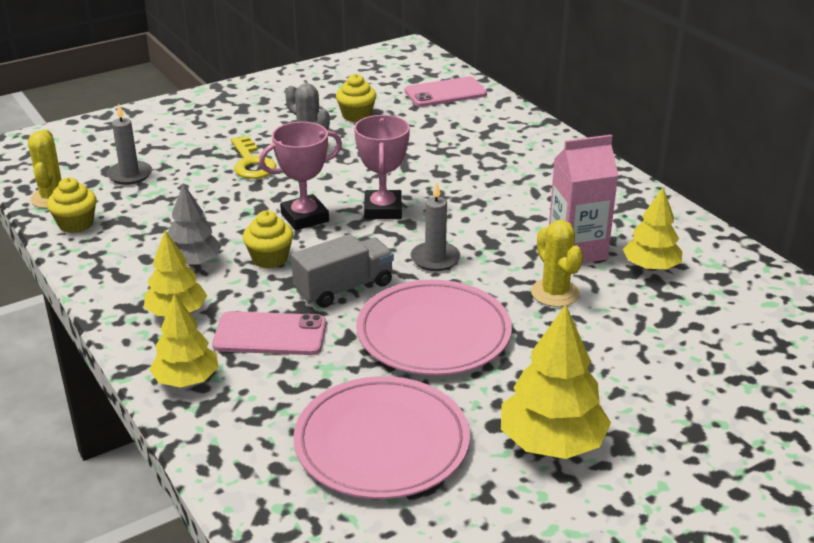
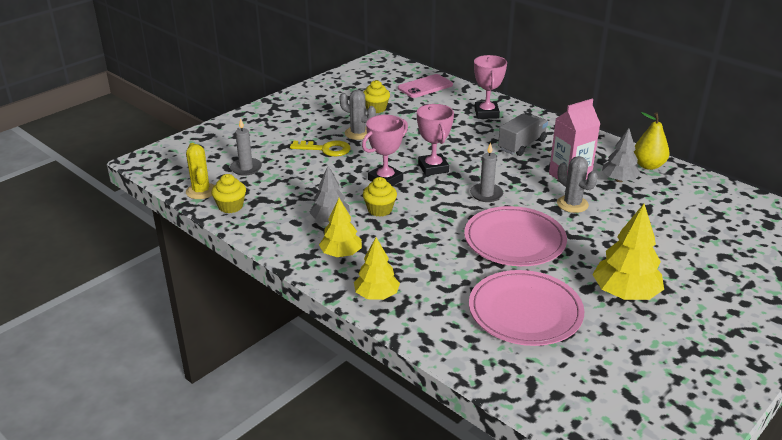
camera: 15 degrees left, 0 degrees up
(251, 163) = (326, 149): yellow key -> yellow key turned 45 degrees counterclockwise
(270, 334) = (412, 258): pink phone -> none
(344, 288) = (440, 221): grey truck -> grey truck (522, 145)
(510, 141) = (486, 113): none -> pink trophy
(555, 293) = (572, 204): yellow cactus -> grey cactus
(650, 267) = (619, 180): yellow tree -> grey tree
(711, 251) = (648, 165): none -> yellow pear

